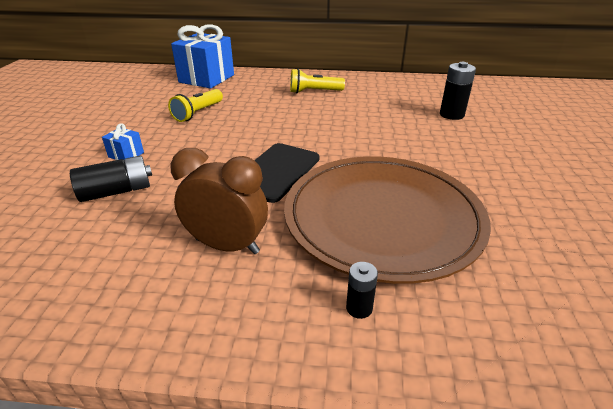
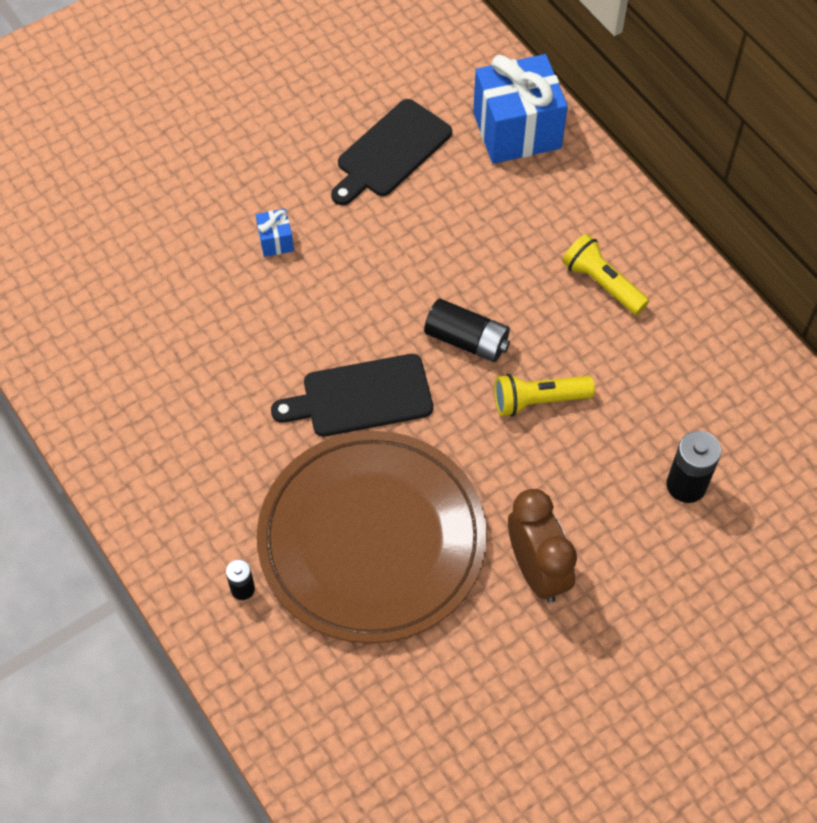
camera: 50 degrees right, 25 degrees up
(116, 191) = (220, 297): black battery -> black battery (467, 340)
(153, 105) = (390, 152): none -> black cutting board
(198, 113) = (416, 215): yellow flashlight -> yellow flashlight (538, 400)
(227, 246) = (230, 448): brown clock -> brown clock (537, 570)

